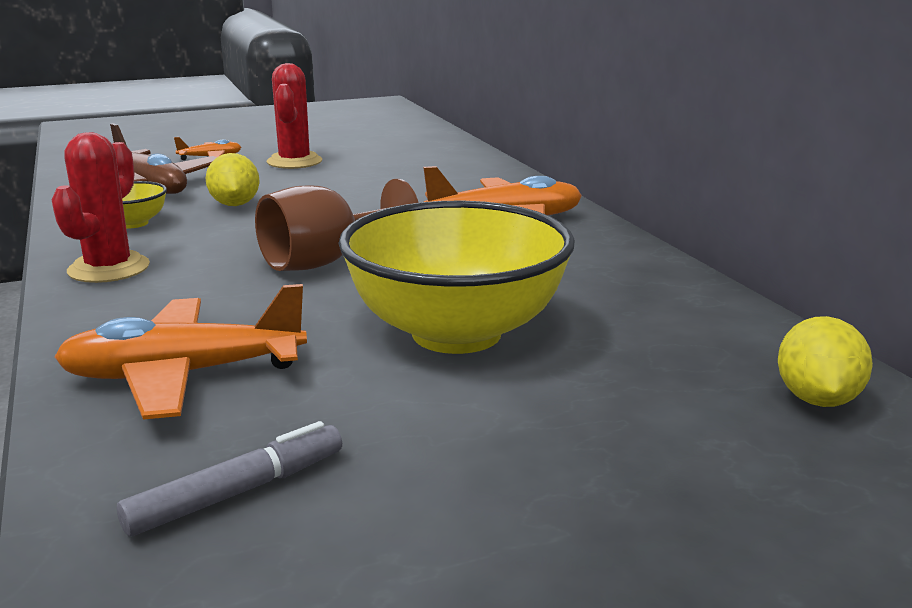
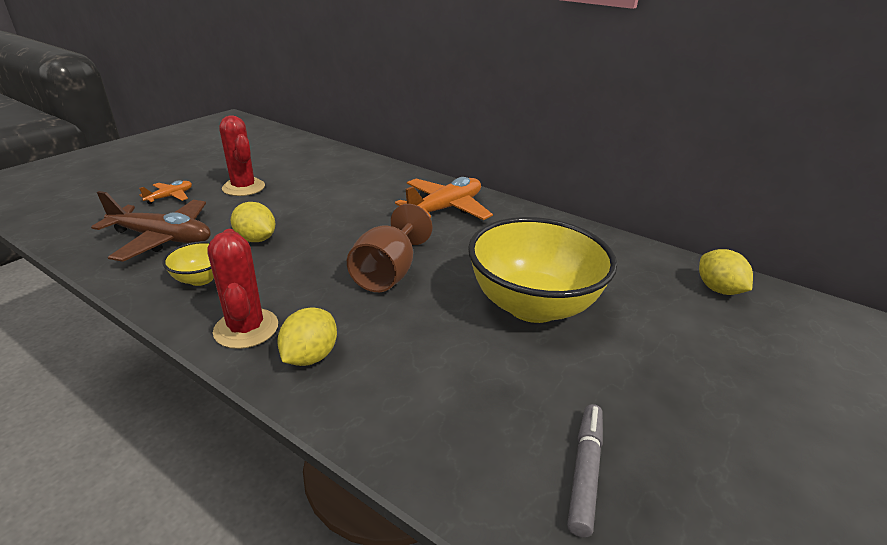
camera: 35 degrees left, 10 degrees up
(128, 304) = (310, 356): none -> yellow lemon
(184, 375) = (433, 400): orange plane -> none

